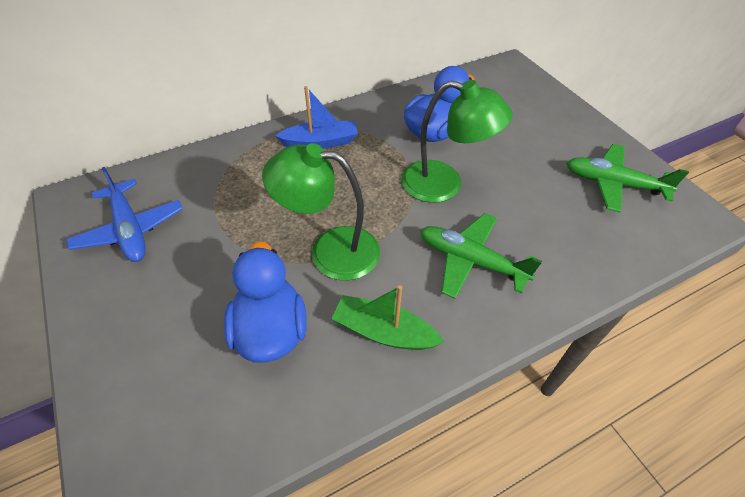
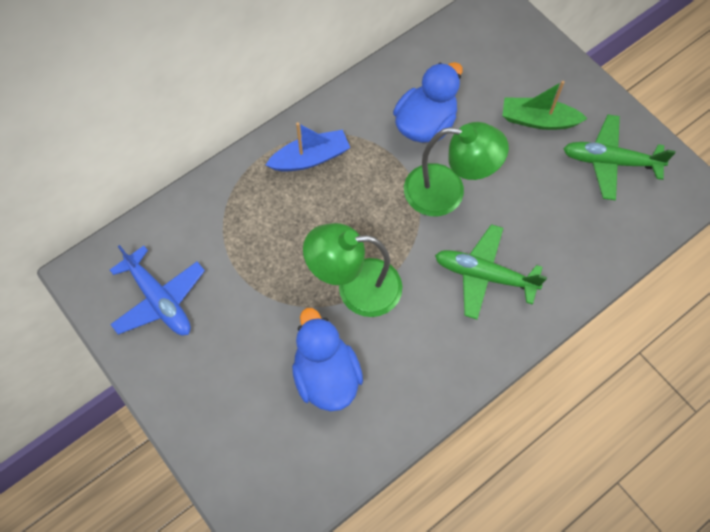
camera: 10 degrees left, 15 degrees up
(384, 332) = (421, 359): green boat -> green boat (538, 120)

